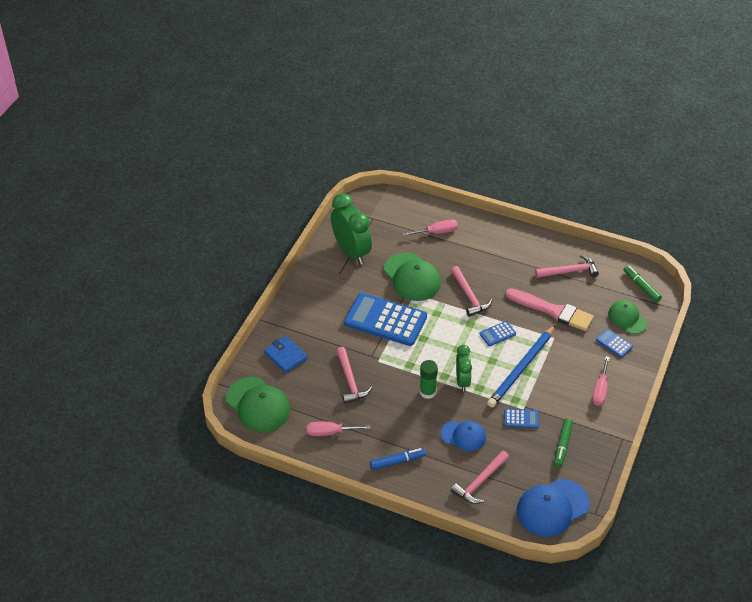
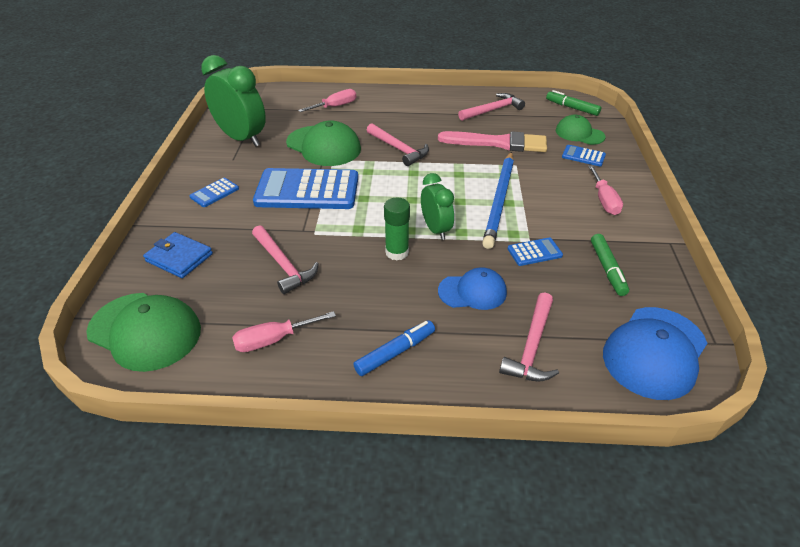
camera: 20 degrees left, 5 degrees down
(497, 334) = (450, 175): blue calculator -> blue calculator (214, 193)

